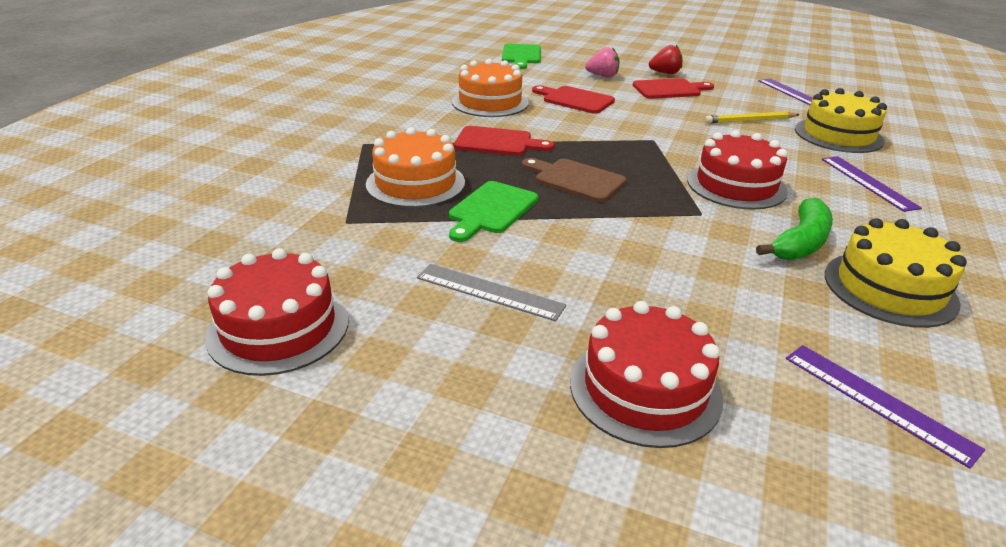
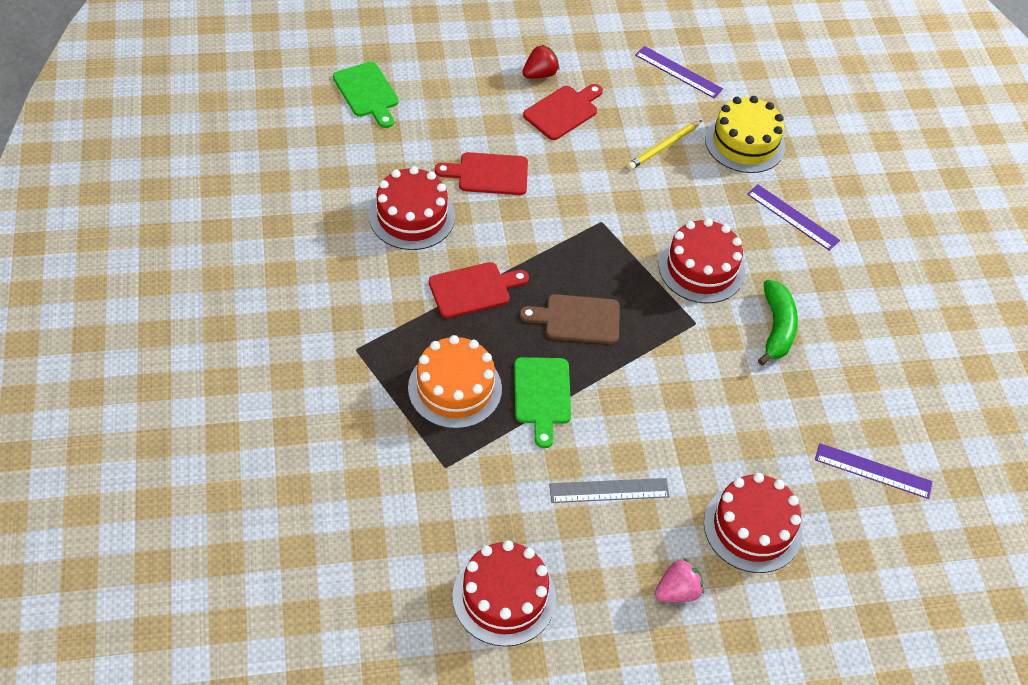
camera: 35 degrees left, 20 degrees up
(490, 102) = (412, 216): orange cake -> red cake
(603, 76) = (483, 108): pink strawberry -> pink strawberry (677, 591)
(889, 288) = (848, 356): yellow cake -> none

